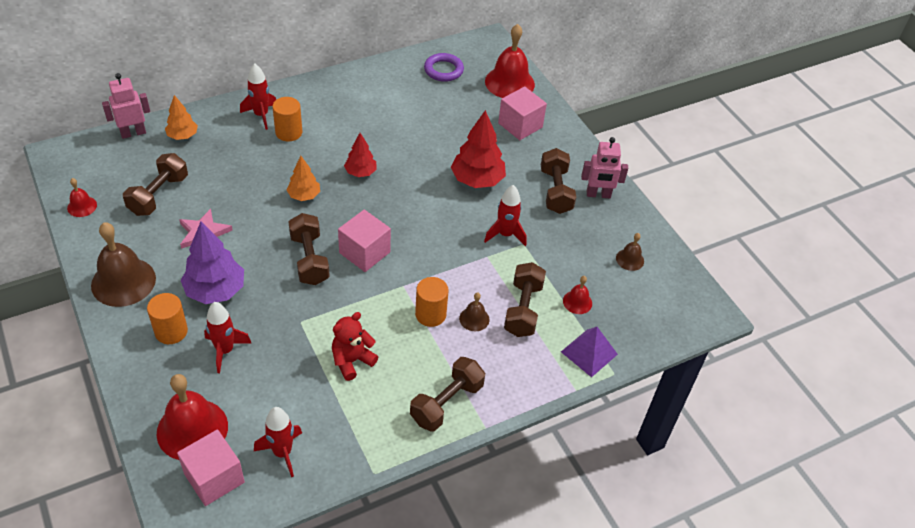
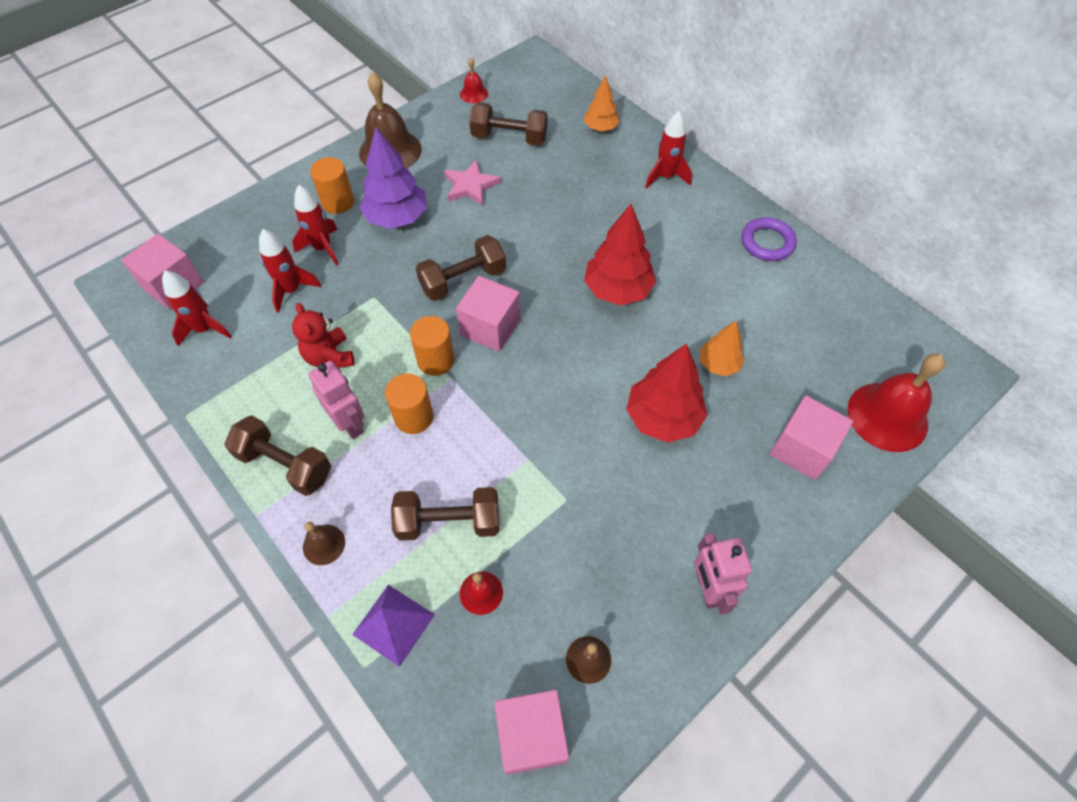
camera: 80 degrees right, 10 degrees up
(133, 133) = (586, 93): pink robot -> pink robot (350, 424)
(192, 429) = (226, 253): red bell -> none
(289, 132) = (650, 207): orange cylinder -> orange cylinder (436, 360)
(304, 196) = (557, 249): orange tree -> orange tree (718, 364)
(352, 361) = (329, 357): red teddy bear -> red teddy bear turned 150 degrees counterclockwise
(360, 172) = (617, 290): red tree -> red tree, size x1.70
(443, 70) = (860, 329): purple ring -> purple ring (767, 242)
(474, 319) = (418, 466): brown bell -> brown bell (324, 544)
(505, 234) = (575, 473): red rocket -> red rocket (291, 290)
(555, 191) = (687, 524): brown dumbbell -> none
(669, 296) = (531, 735): none -> pink cube

